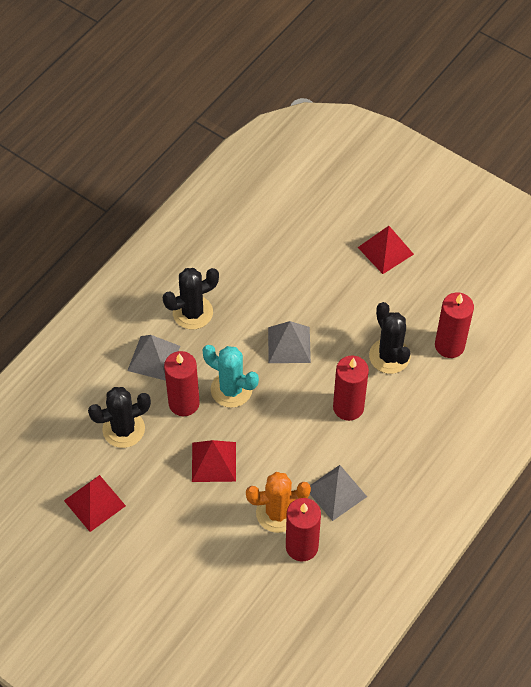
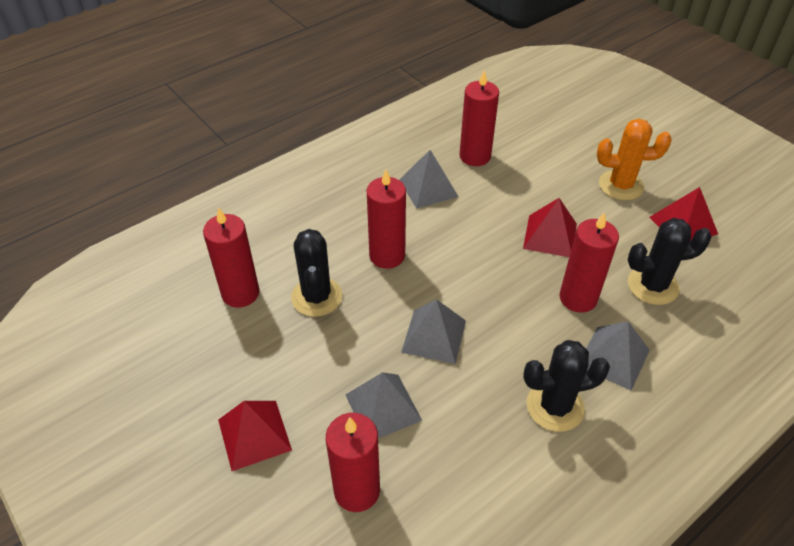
camera: 165 degrees left, 10 degrees down
(231, 389) = (518, 301): turquoise cactus -> none
(277, 513) = (491, 183): orange cactus -> orange cactus (621, 185)
(307, 234) = (357, 490): none -> red candle
(309, 286) = (383, 407): none -> grey pyramid

